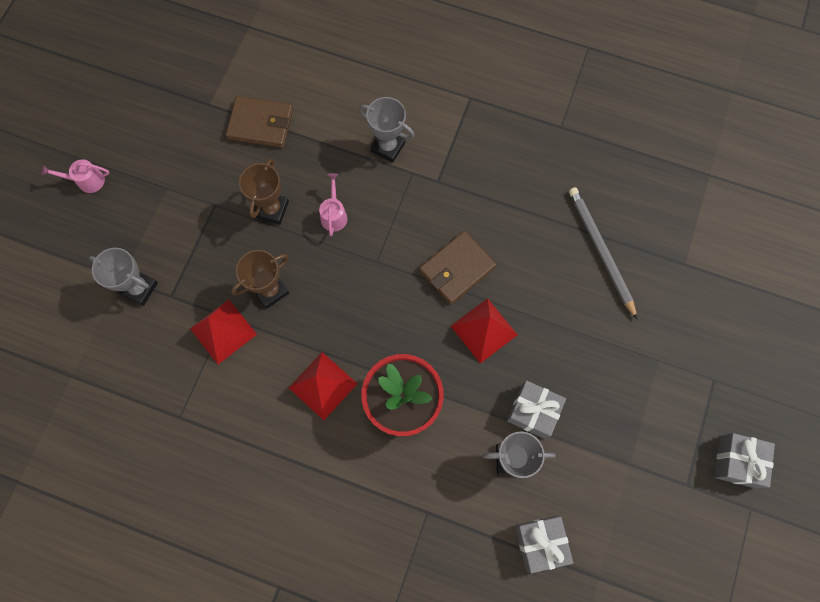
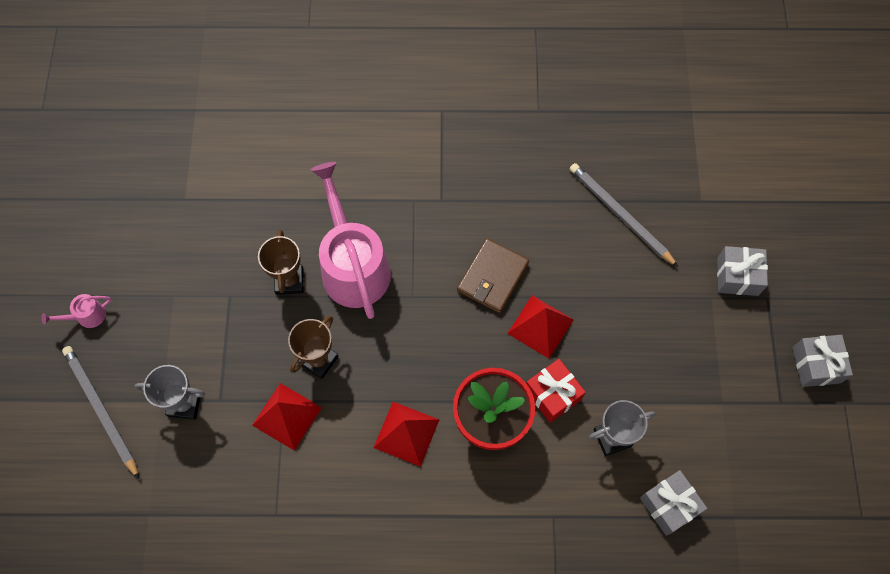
camera: 20 degrees left, 5 degrees down
(67, 268) = (101, 410): none -> grey pencil
(260, 124) = (245, 202): brown wallet -> none
(334, 215) = (353, 266): pink watering can -> pink watering can, size x2.45
(388, 147) = (380, 183): grey trophy -> none
(470, 398) = (552, 394): none -> red gift
(533, 411) = (616, 386): grey gift -> grey gift (737, 276)

